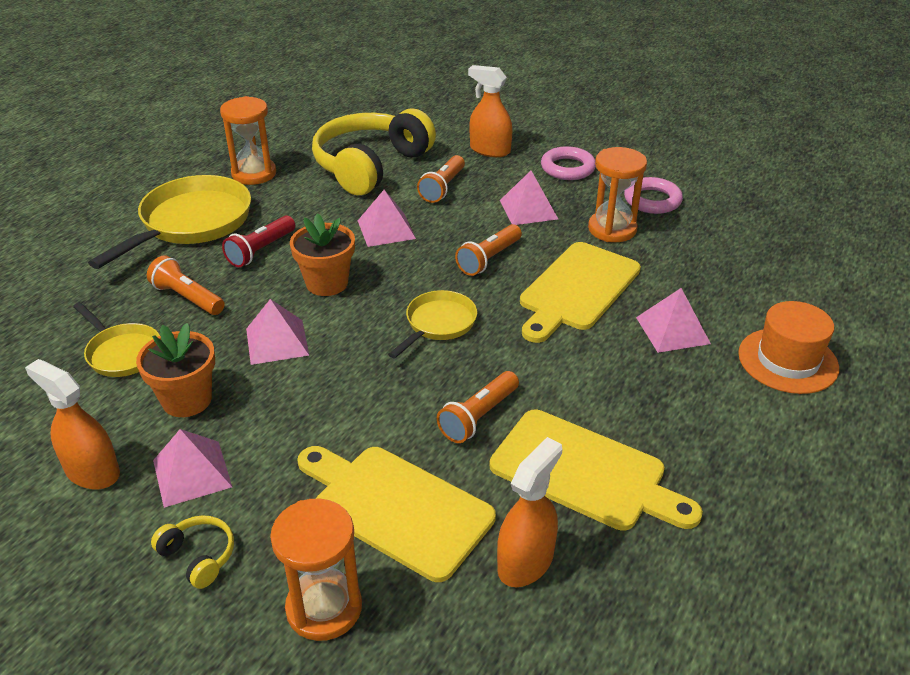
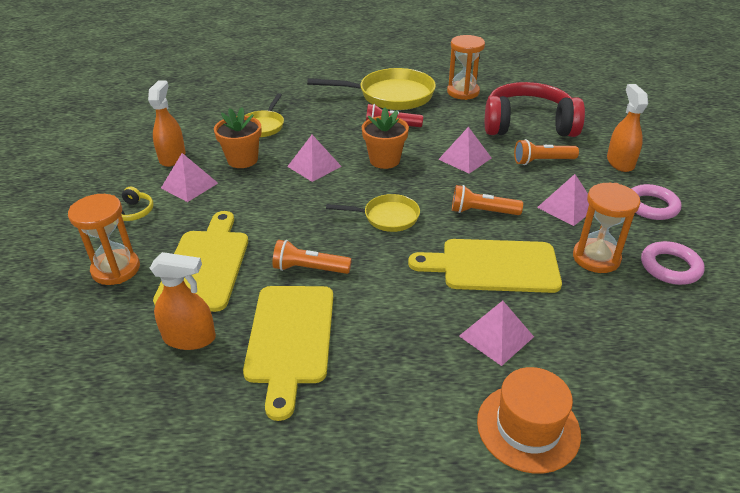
camera: 60 degrees right, 0 degrees up
(187, 298) = (324, 123): orange flashlight -> none
(370, 166) = (528, 125): yellow headphones -> red headphones

